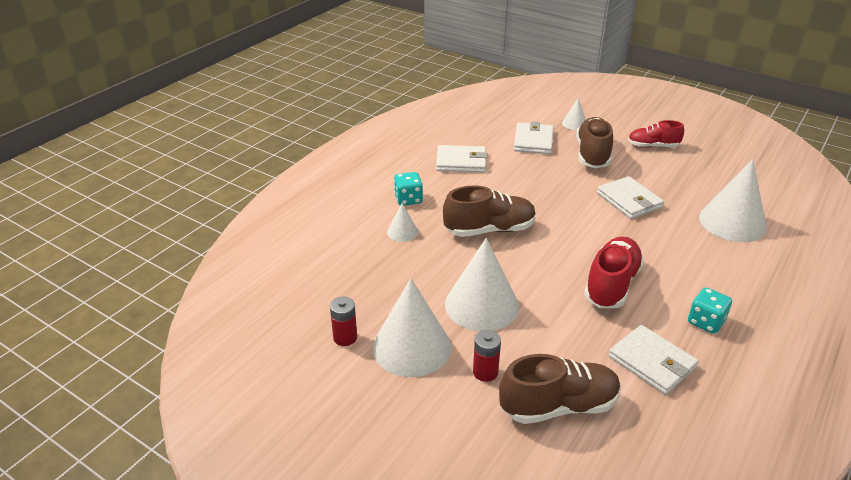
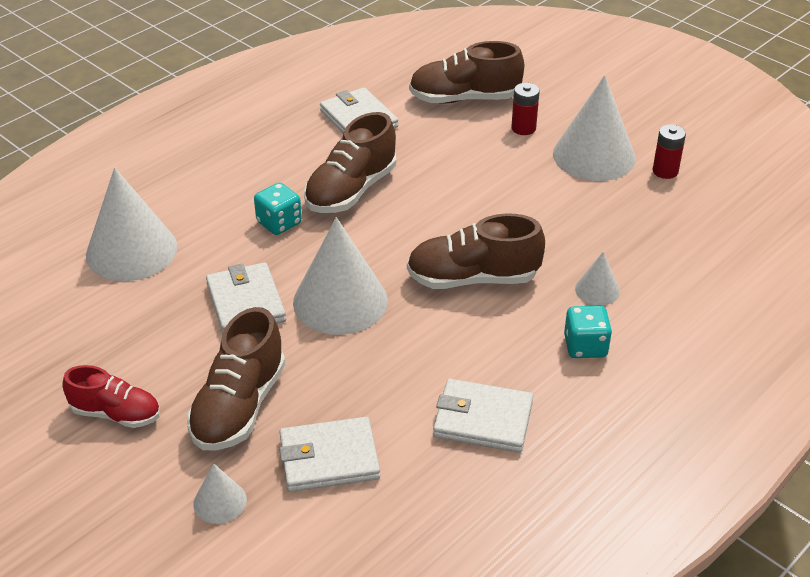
camera: 170 degrees left, 5 degrees up
(481, 305) = (510, 186): white cone -> white cone (340, 301)
(533, 141) = (329, 458): white wallet -> white wallet turned 60 degrees clockwise
(611, 285) = (351, 190): red shoe -> brown shoe
(705, 322) = (277, 144): turquoise dice -> turquoise dice (279, 223)

